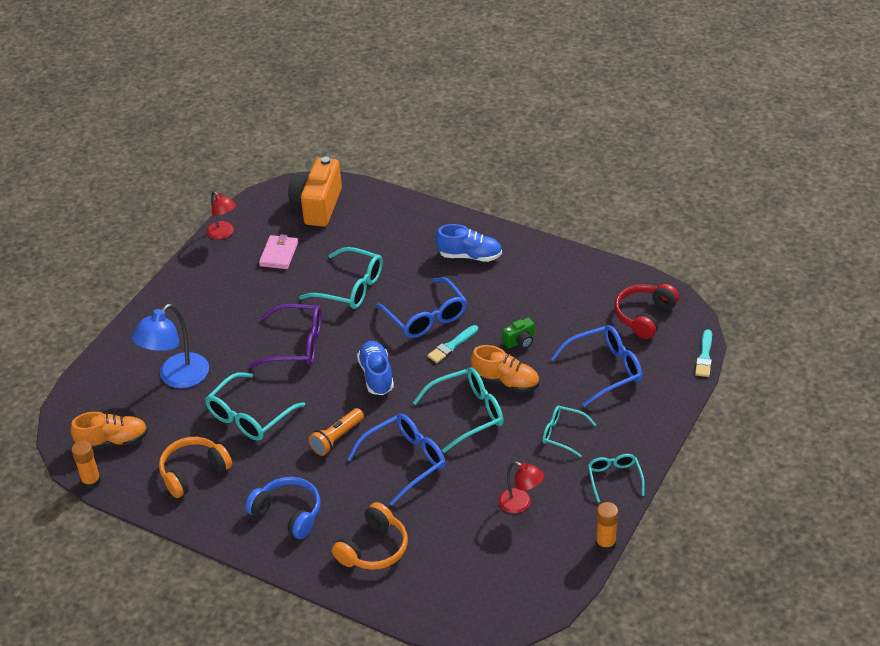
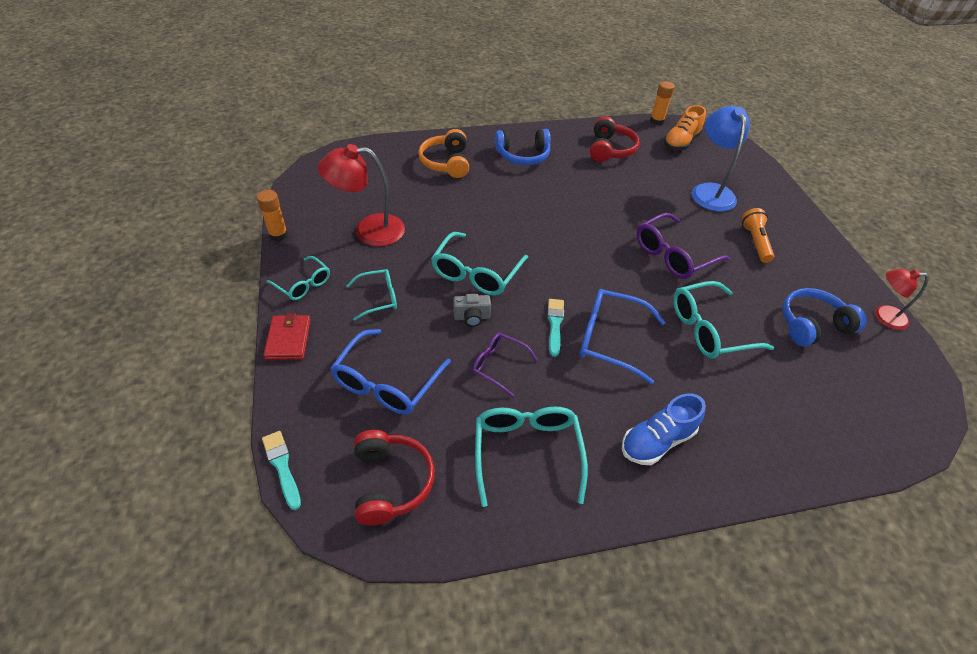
camera: 135 degrees right, 5 degrees up
(193, 472) = (610, 149): orange headphones -> red headphones
(249, 416) = (627, 192): turquoise glasses -> turquoise glasses (527, 452)
(279, 254) = (812, 325): pink wallet -> blue headphones
(317, 206) = (873, 403): orange camera -> none
(336, 438) = (551, 208): orange flashlight -> orange flashlight (755, 242)
(376, 375) = (582, 264): blue shoe -> none
(405, 461) = (485, 217): blue glasses -> none
(506, 382) = (472, 317): orange shoe -> grey camera
(520, 341) = (498, 365): green camera -> purple glasses
(520, 504) = (368, 230): red lamp -> red lamp, size x1.66
(654, 436) = (288, 339): none -> red wallet

